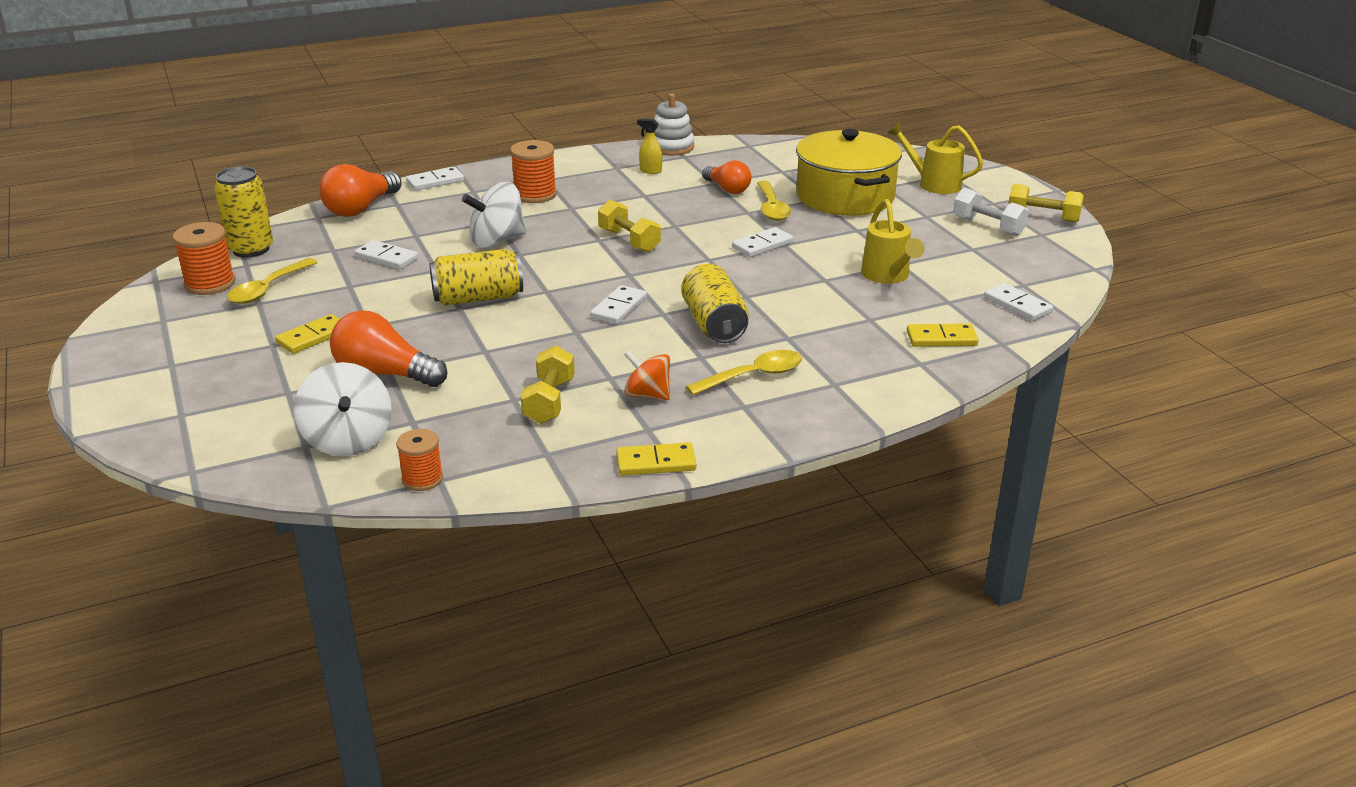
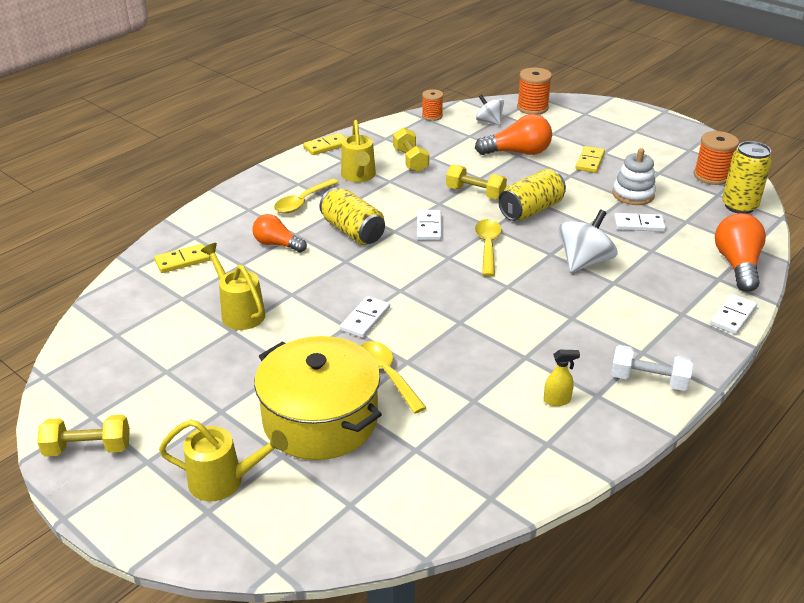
camera: 155 degrees right, 5 degrees up
(268, 289) = (670, 182): yellow spoon -> yellow spoon (487, 246)
(348, 440) = (489, 122): white spinning top -> white spinning top, size x0.66
(535, 195) = (623, 325): orange spool -> orange spool (532, 108)
(629, 240) = (482, 292): yellow dumbbell -> yellow dumbbell (475, 193)
(647, 395) = (358, 176): orange spinning top -> yellow watering can
(671, 147) = (578, 459): white stacking toy -> white stacking toy (633, 194)
(727, 189) = (452, 393): orange light bulb -> orange light bulb (277, 244)
(988, 226) = (151, 412): white dumbbell -> white dumbbell (648, 380)
(1017, 305) = (122, 309): white domino -> none

